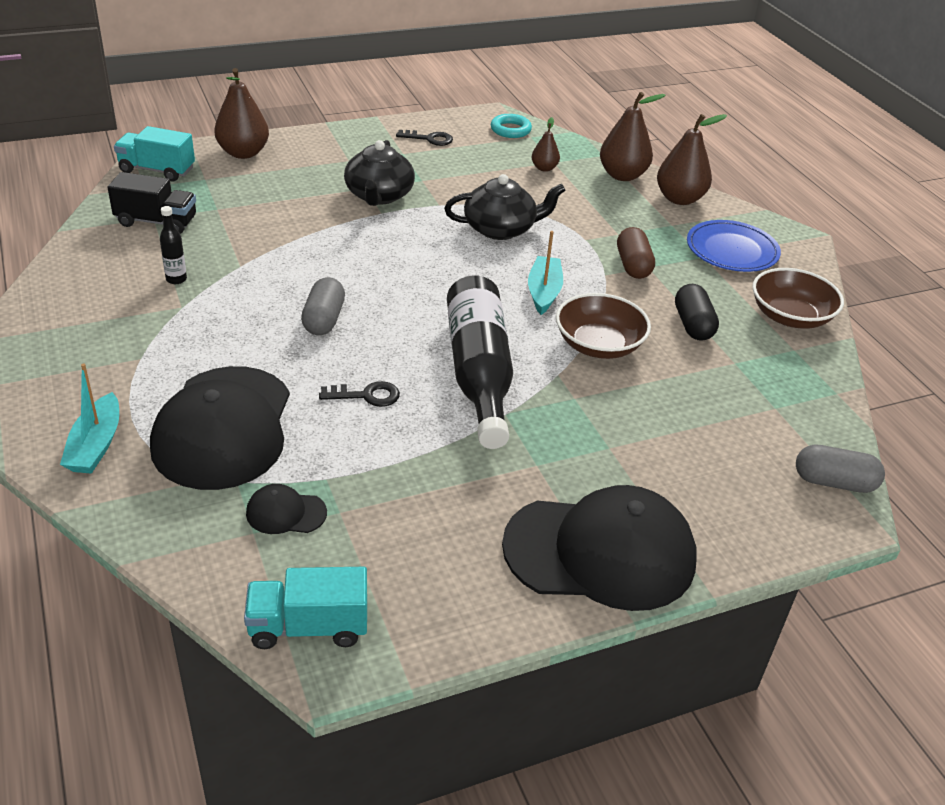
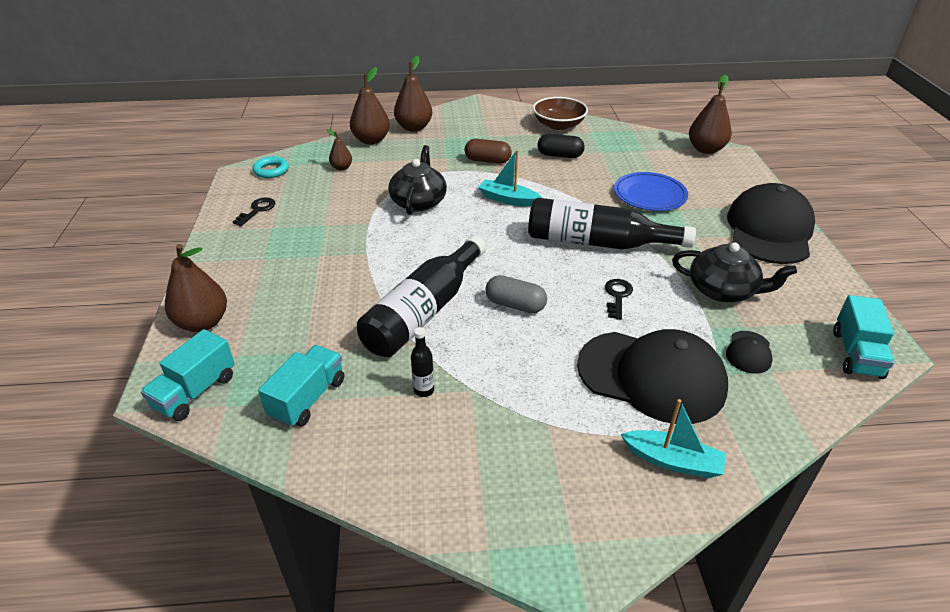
camera: 70 degrees left, 0 degrees up
(156, 222) = (308, 398): black truck -> turquoise truck
(294, 263) = (424, 311): none -> black bottle
(379, 195) = (337, 250): black teapot -> black teapot (723, 290)
(598, 345) = (574, 191): brown bowl -> none
(732, 251) = (483, 125): blue plate -> blue plate (649, 195)
(834, 482) = (705, 149): grey capsule -> brown pear

